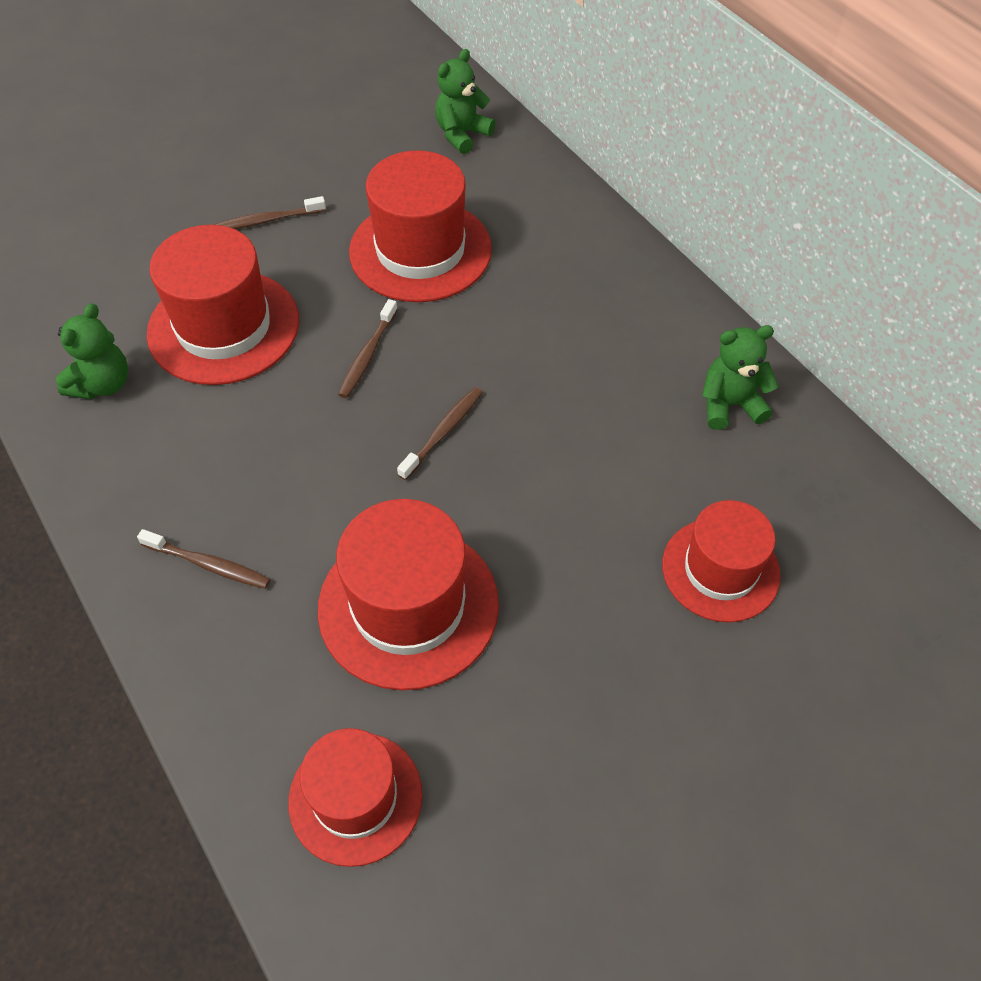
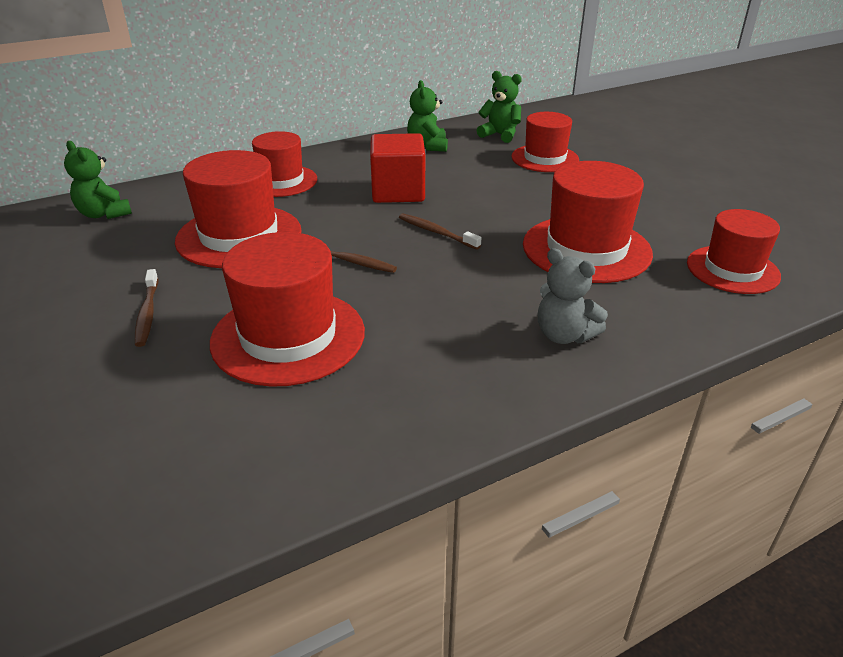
camera: 85 degrees left, 20 degrees down
(102, 384) = (342, 415): green teddy bear -> green teddy bear (500, 135)
(208, 564) = (564, 335): brown toothbrush -> grey teddy bear
(558, 382) = (398, 192): none -> red cube
(570, 259) = (281, 181): none -> red hat

